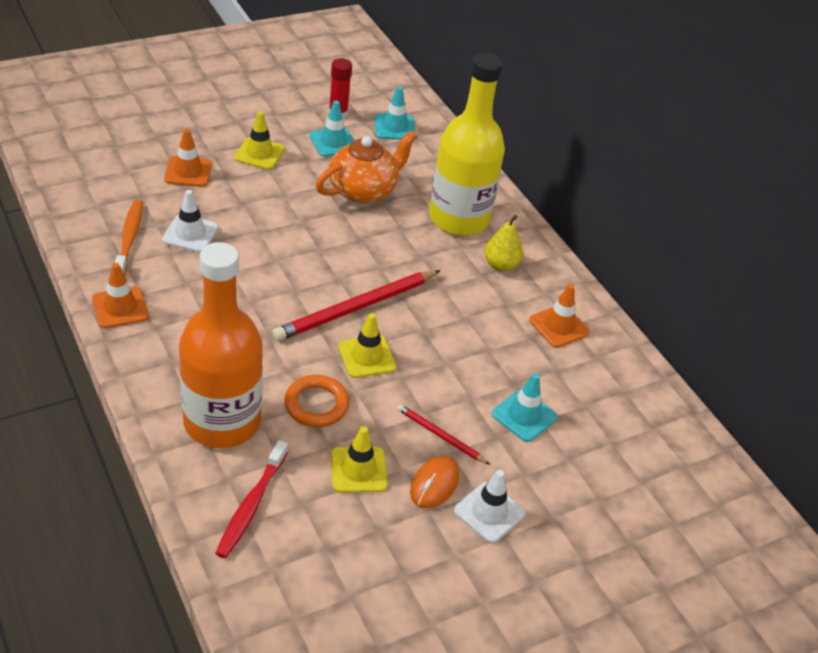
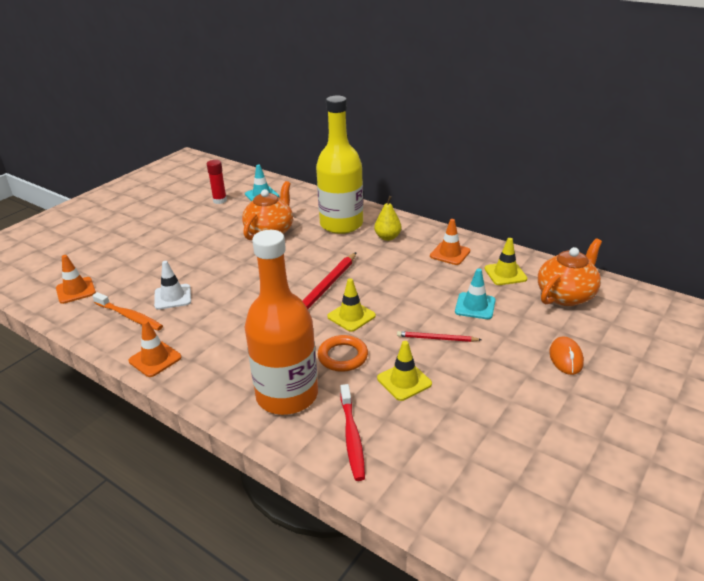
camera: 20 degrees left, 10 degrees down
(129, 239) = (129, 316): orange toothbrush -> orange toothbrush turned 150 degrees clockwise
(188, 172) = (143, 264): orange traffic cone -> orange traffic cone (76, 290)
(259, 154) = (185, 237): yellow traffic cone -> yellow traffic cone (505, 274)
(333, 142) = (229, 215): turquoise traffic cone -> none
(434, 484) = (458, 367): orange mouse -> orange mouse (566, 358)
(489, 512) = (506, 366): white traffic cone -> none
(653, 458) = (566, 295): none -> orange teapot

